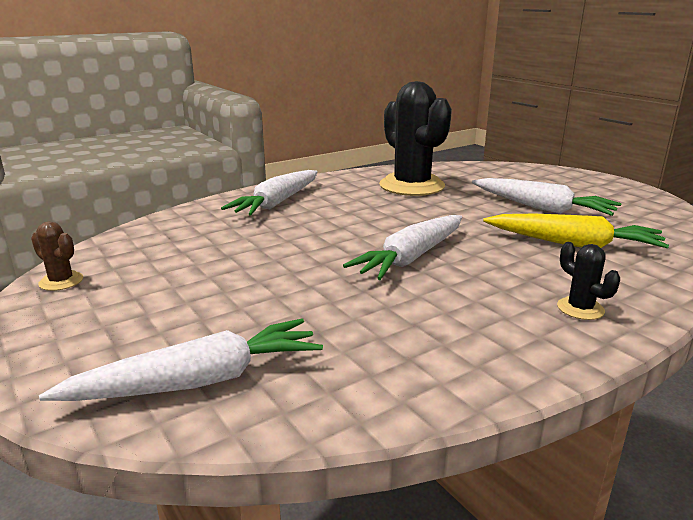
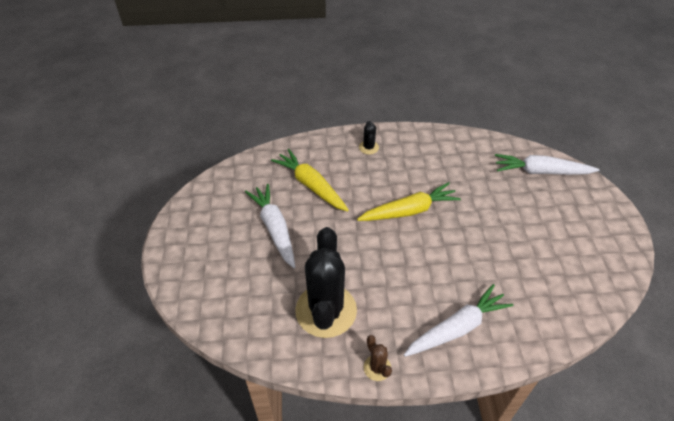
camera: 150 degrees left, 25 degrees up
(61, 281) = (616, 269): brown cactus -> brown cactus (377, 368)
(411, 257) = (409, 210): white carrot -> yellow carrot

